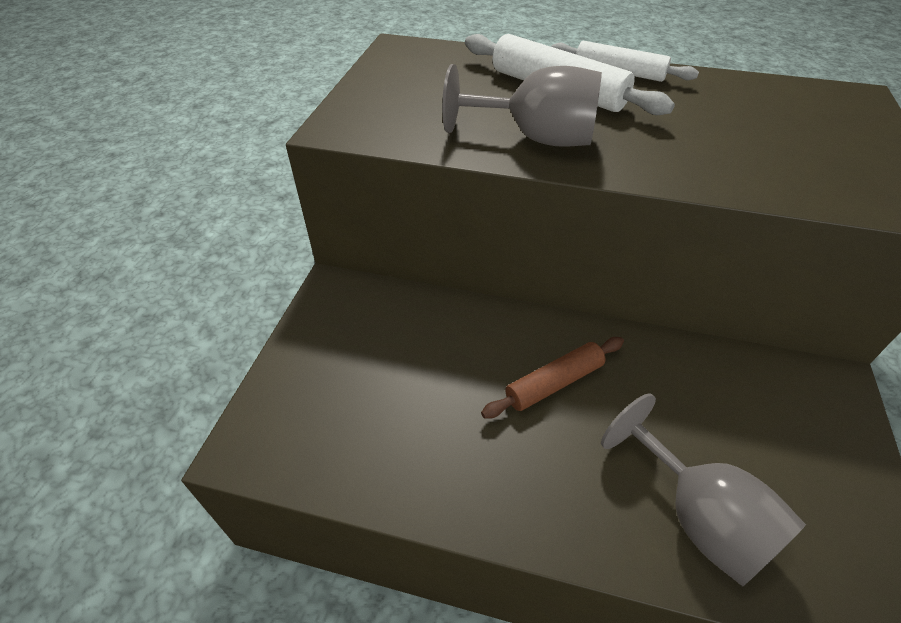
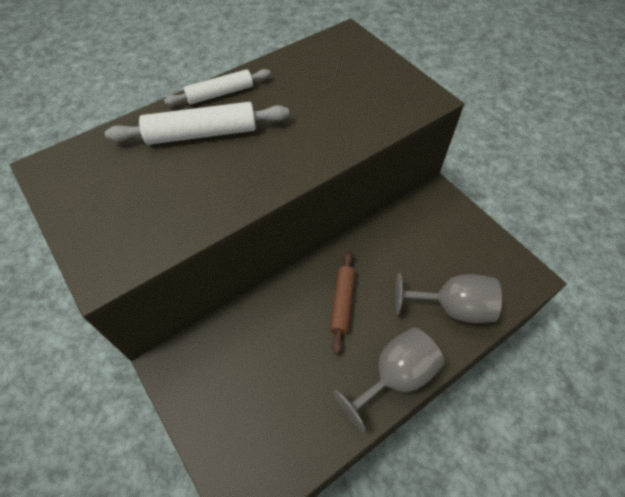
camera: 50 degrees left, 10 degrees up
(536, 138) = (234, 182): grey goblet -> grey goblet (395, 376)

